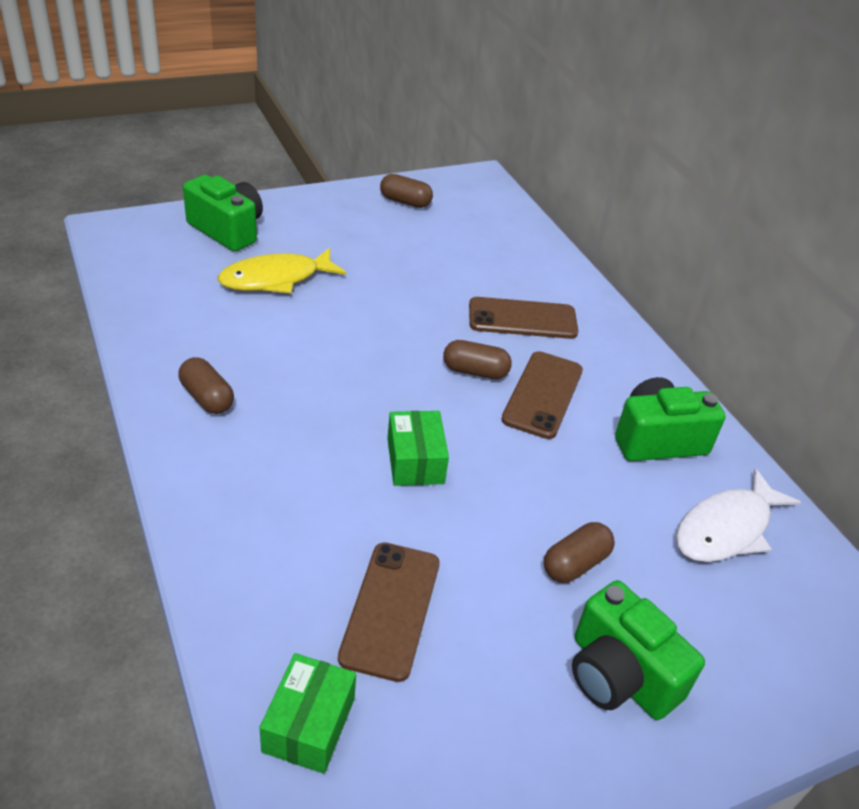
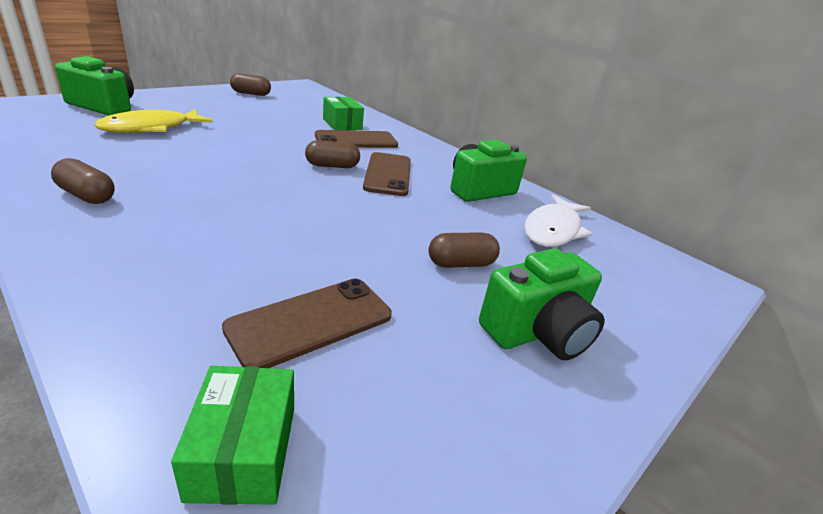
camera: 20 degrees left, 10 degrees down
(390, 609) = (311, 322): brown phone -> brown phone turned 60 degrees clockwise
(415, 461) = (301, 217): green box -> green box (342, 124)
(575, 564) = (461, 264): brown capsule -> brown capsule turned 45 degrees clockwise
(619, 675) = (537, 332): green camera -> green camera turned 60 degrees counterclockwise

